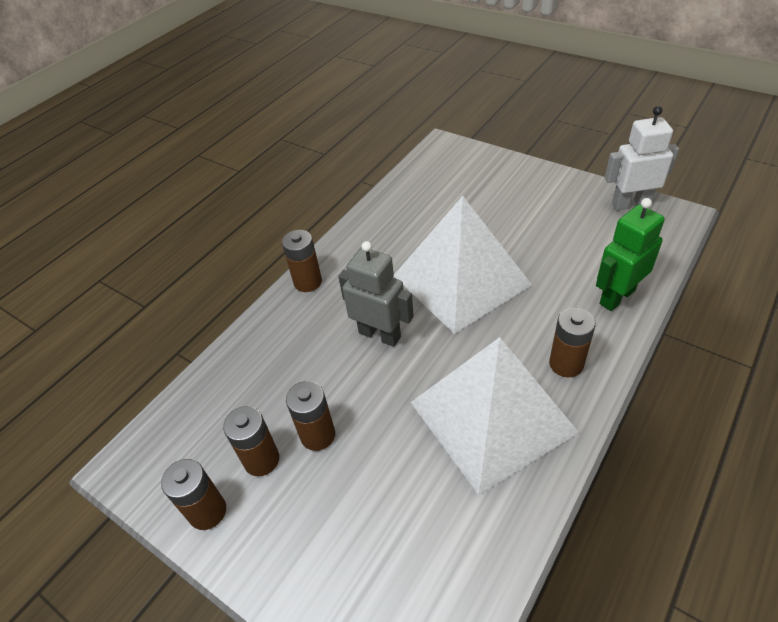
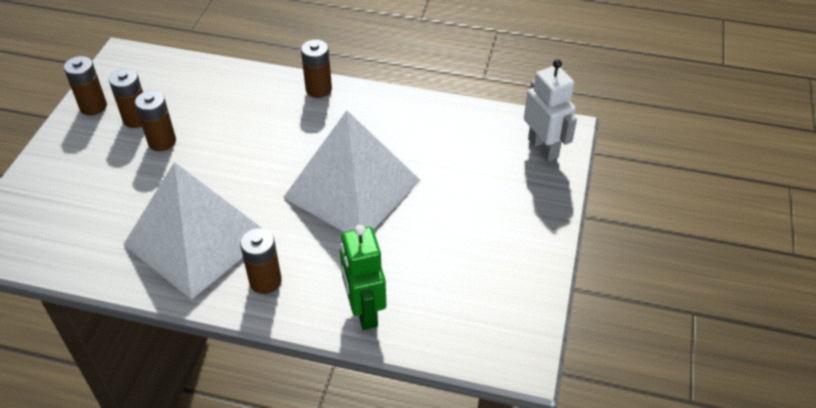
camera: 65 degrees right, 0 degrees up
(380, 334) = (269, 150): grey robot -> none
(616, 297) = (364, 311): green robot -> green robot turned 135 degrees counterclockwise
(630, 204) = (525, 311): white robot -> white robot (543, 148)

